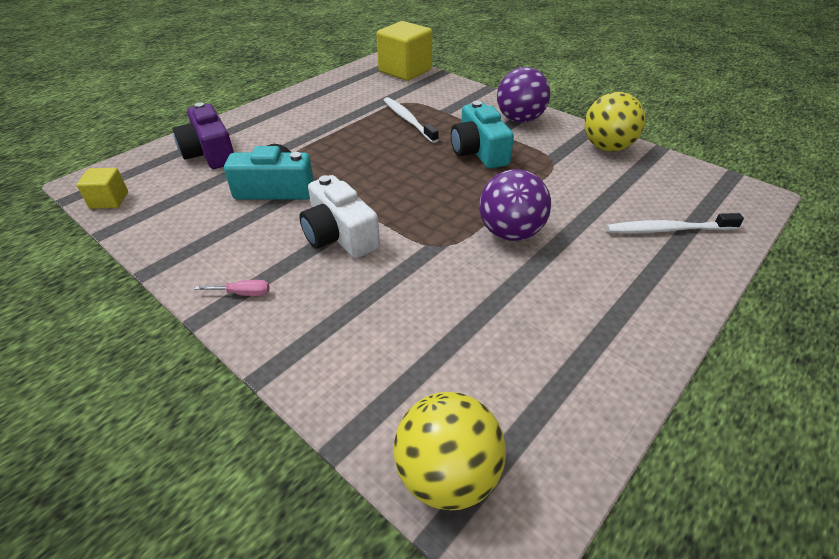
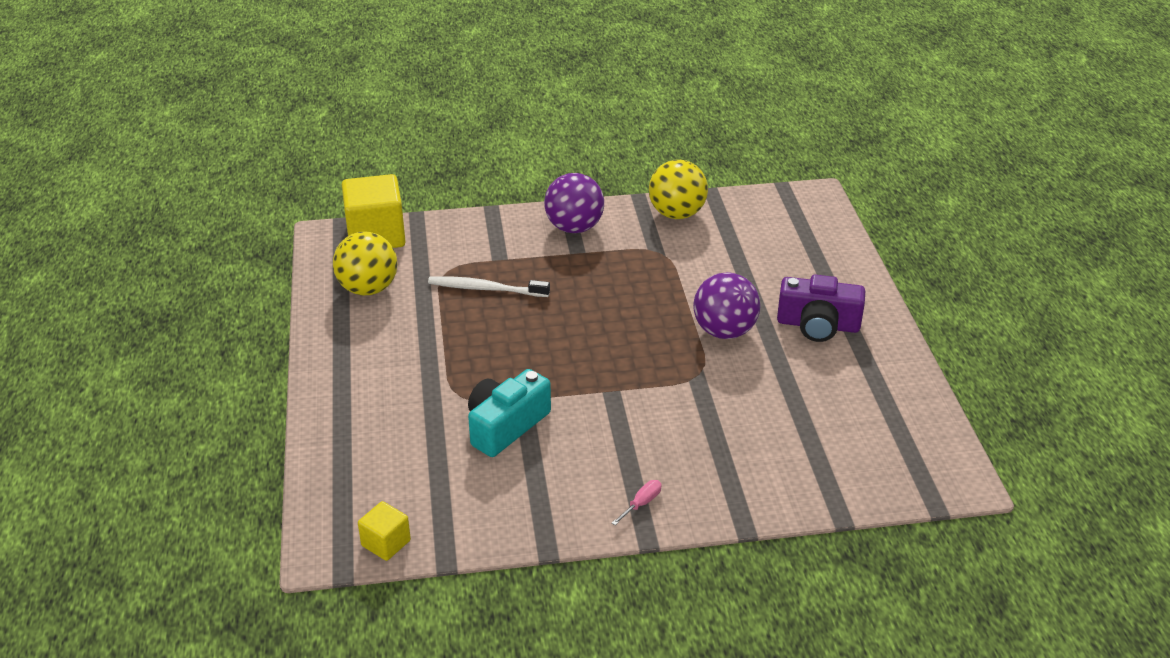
camera: 50 degrees left, 5 degrees down
(210, 153) = (375, 443): purple camera -> purple camera (818, 325)
(339, 235) = (624, 419): white camera -> none
(447, 474) = (903, 482): yellow ball -> yellow ball (368, 289)
(478, 151) = (595, 280): turquoise camera -> none
(667, 229) = (804, 260): white toothbrush -> none

